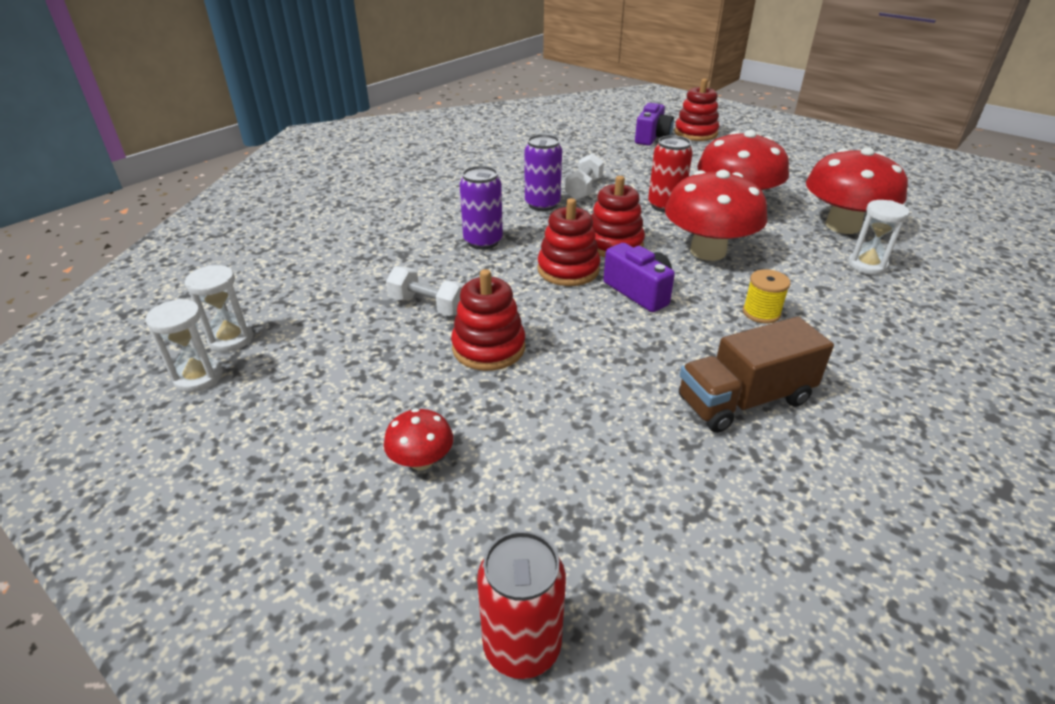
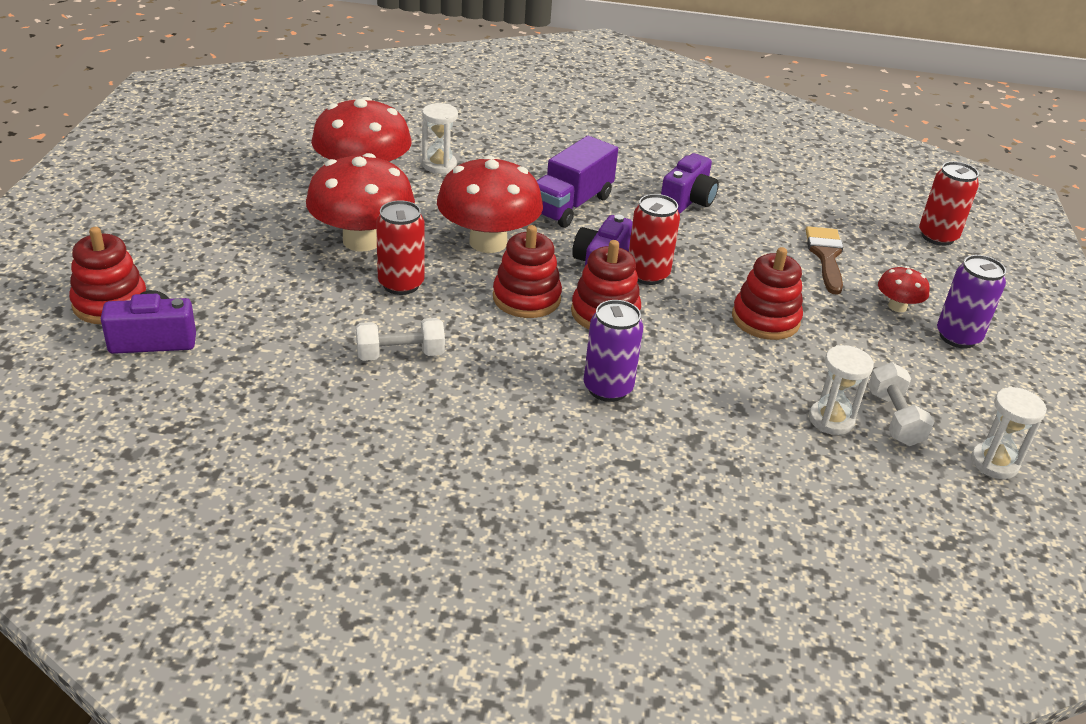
camera: 125 degrees left, 0 degrees up
(231, 339) = (942, 478): white hourglass -> white hourglass (831, 420)
(428, 306) = (754, 376): white dumbbell -> white dumbbell (894, 418)
(542, 204) = (475, 375): purple can -> purple can (958, 337)
(558, 459) = (826, 256): none -> brown brush
(608, 311) = (647, 275): none -> red can
(744, 400) = (687, 201): brown truck -> purple camera
(761, 313) = (570, 205): yellow spool -> purple truck

